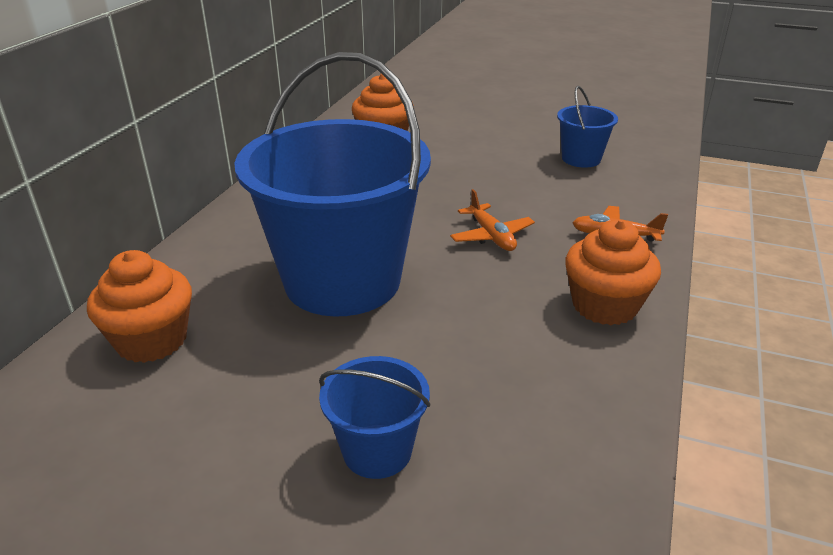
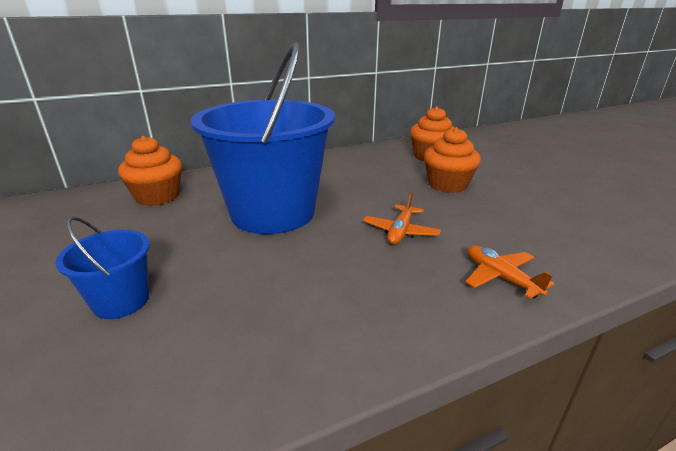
camera: 45 degrees right, 5 degrees down
(581, 159) = (567, 216): blue bucket -> none
(604, 305) = (400, 317): orange cupcake -> orange cupcake (447, 185)

